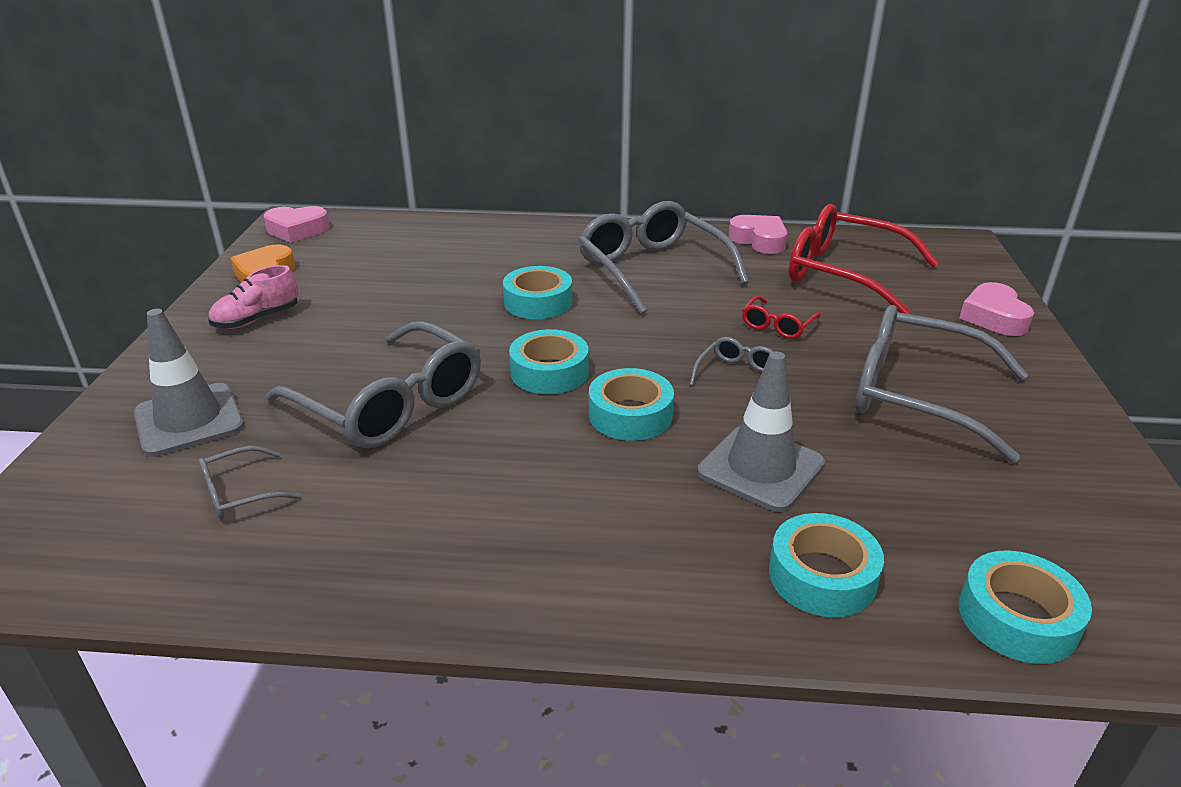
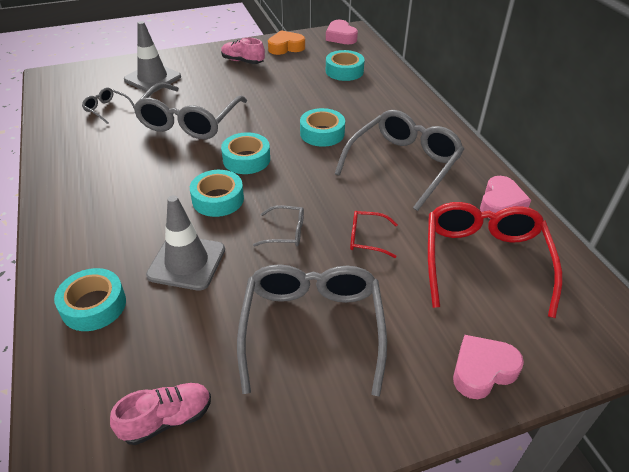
camera: 65 degrees right, 10 degrees up
(1017, 618) = (74, 402): turquoise tape -> turquoise tape (344, 71)
(1049, 532) = (167, 419): none -> pink shoe

